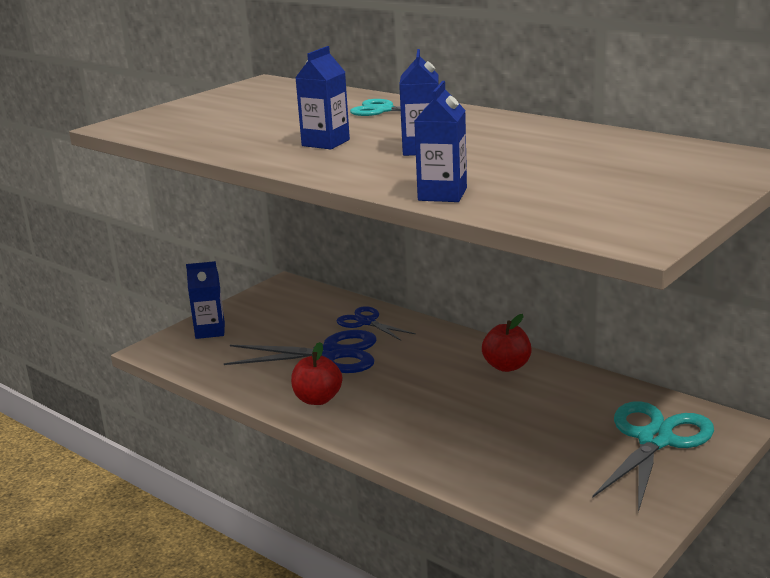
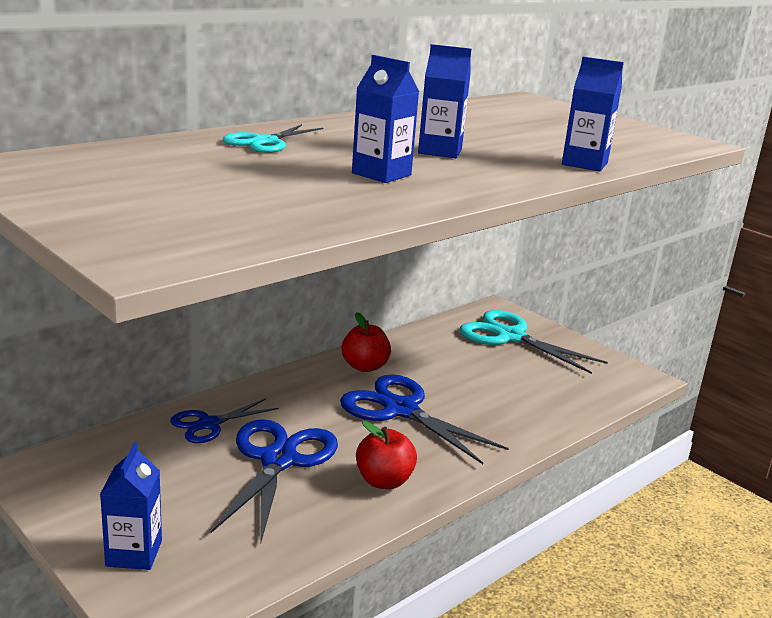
camera: 85 degrees left, 0 degrees up
(436, 393) = (400, 409): none -> blue scissors

